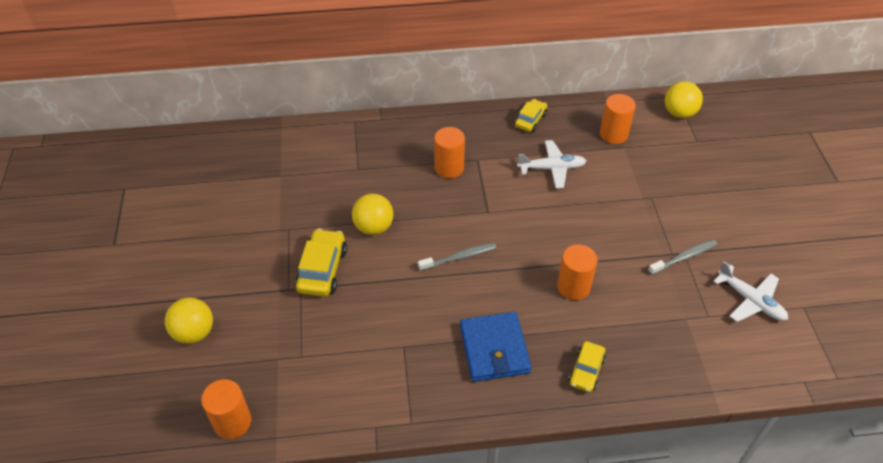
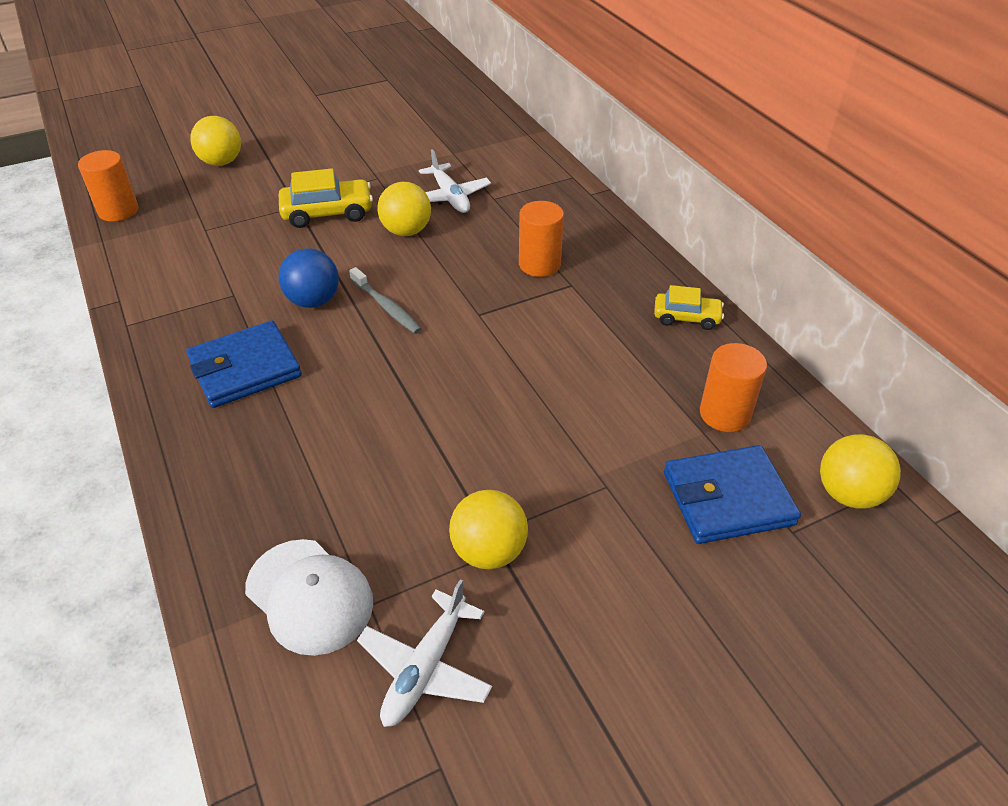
camera: 70 degrees right, 5 degrees down
(434, 297) = (313, 301): none -> blue ball
(552, 168) = (600, 359): white plane -> white plane (450, 197)
(573, 287) = (375, 424): orange cylinder -> none
(586, 371) = (226, 465): yellow car -> none
(671, 155) = (727, 498): none -> blue wallet
(684, 257) = (489, 551): grey toothbrush -> yellow ball
(698, 342) = (309, 596): none -> white cap

